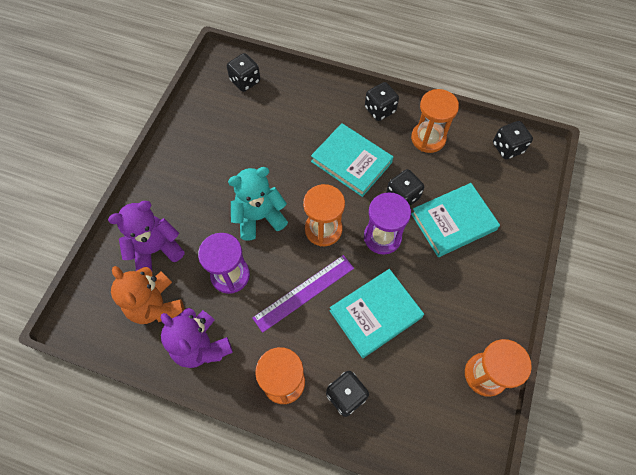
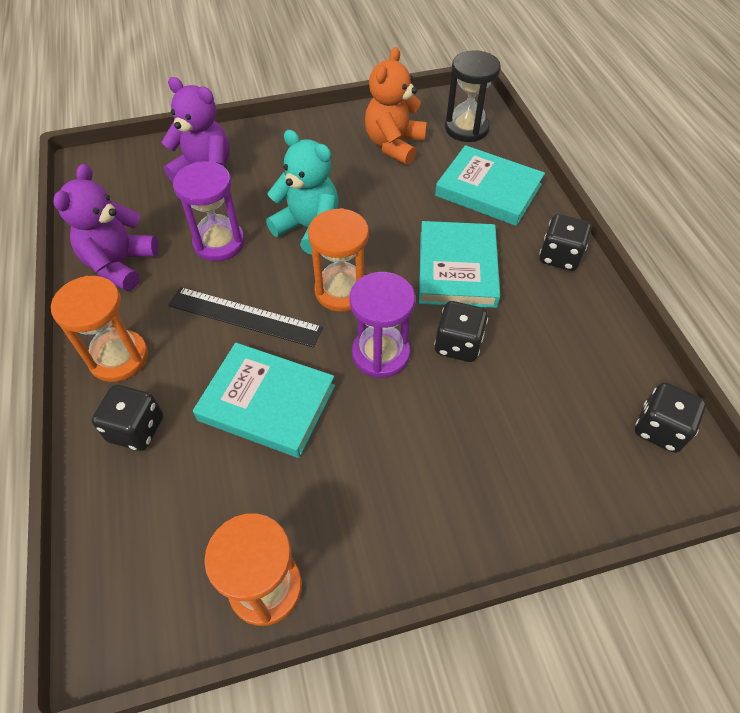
camera: 55 degrees right, 10 degrees down
(156, 305) = (143, 207): orange teddy bear -> orange teddy bear (394, 145)
(245, 81) = (466, 128): black dice -> black hourglass
(304, 292) = (245, 316): purple ruler -> black ruler
(428, 138) = (572, 327): orange hourglass -> none
(453, 222) = (473, 421): turquoise book -> turquoise book (488, 190)

